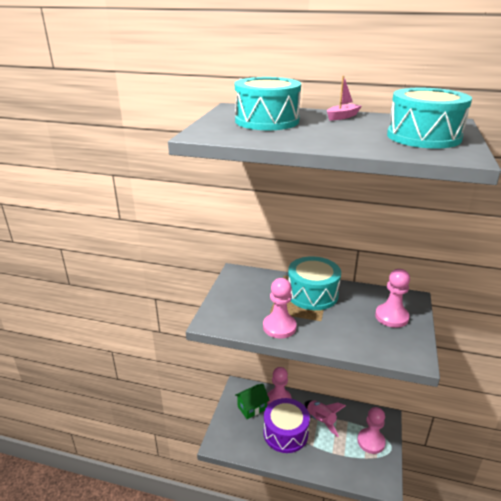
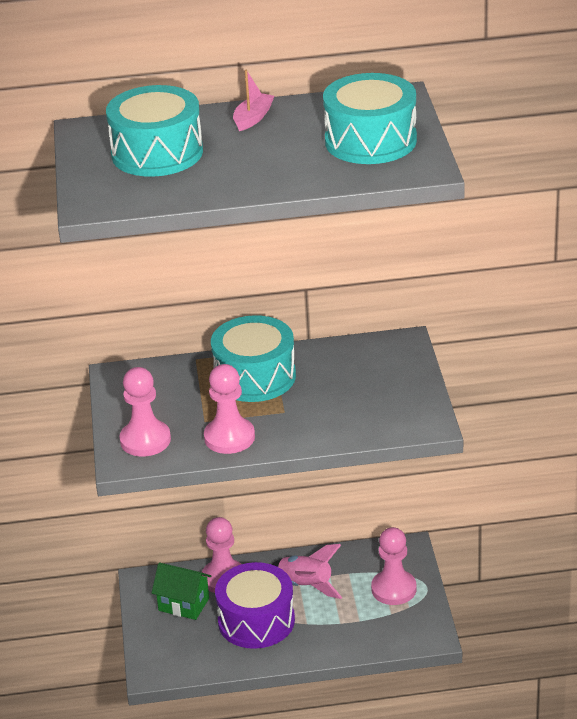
camera: 20 degrees left, 5 degrees up
(252, 408) = (184, 604): green house -> green house turned 75 degrees clockwise
(391, 317) = (381, 378): pink pawn -> pink pawn (145, 440)

